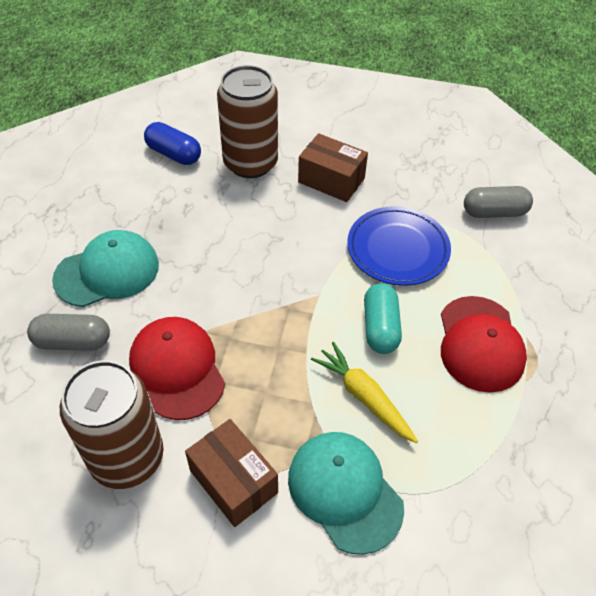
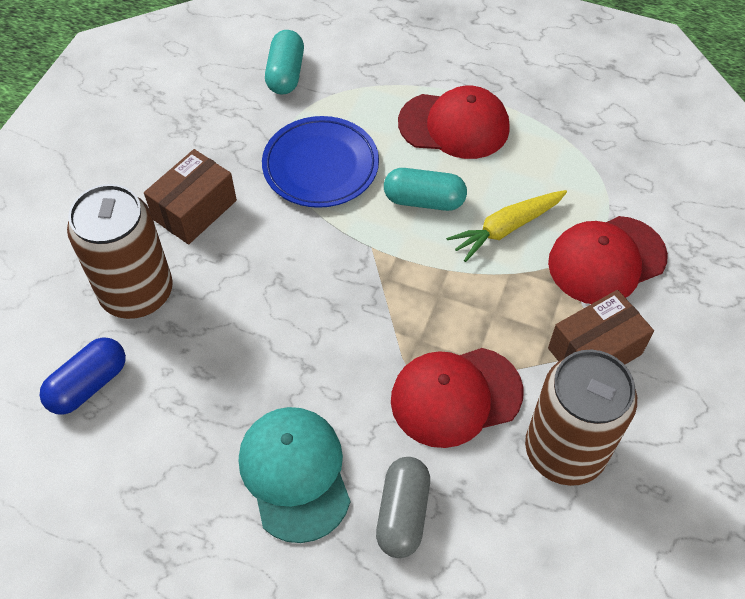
camera: 80 degrees left, 5 degrees up
(344, 491) = (606, 260): turquoise cap -> red cap
(494, 212) = (286, 74): grey capsule -> turquoise capsule

